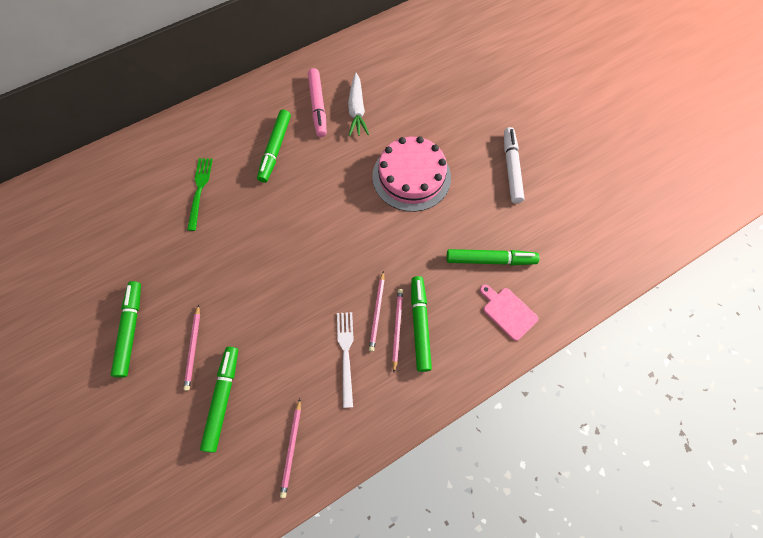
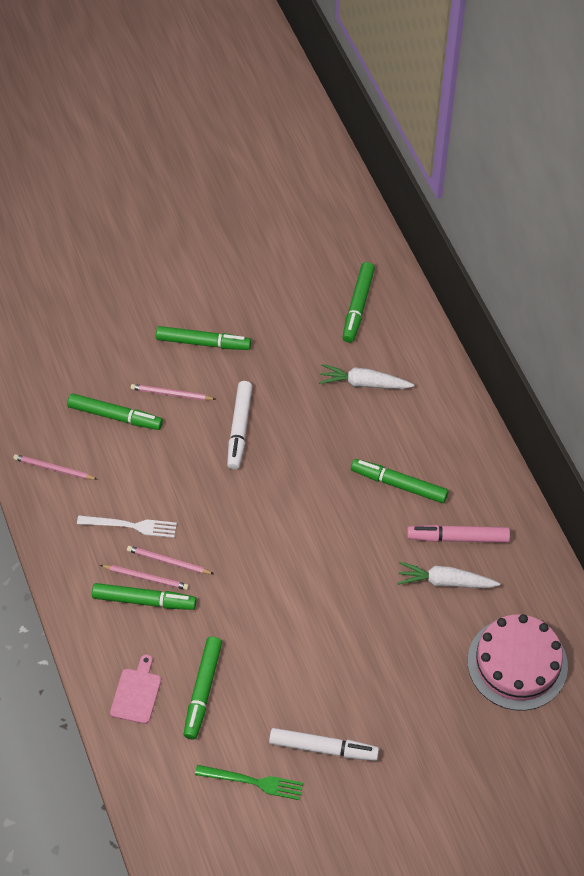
camera: 100 degrees right, 10 degrees down
(91, 203) = (358, 306): none -> green marker
(176, 187) = (364, 383): none -> white carrot
(199, 190) = (354, 405): green fork -> green fork (253, 782)
(230, 278) = (239, 429): none -> white marker
(411, 176) = (332, 627): pink cake -> pink cake (517, 663)
(508, 312) = (136, 693): pink cutting board -> pink cutting board turned 45 degrees counterclockwise

